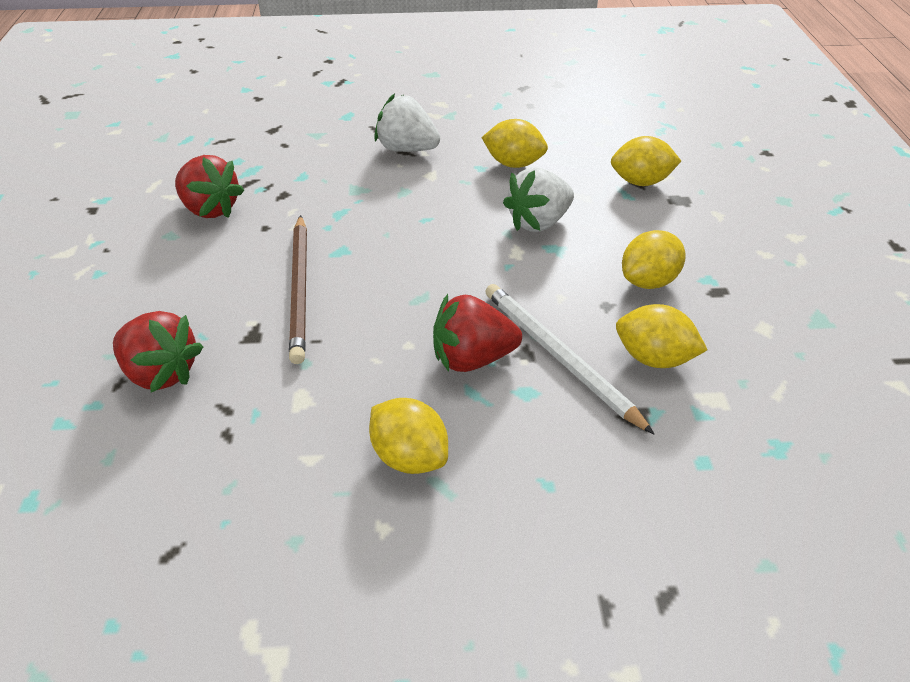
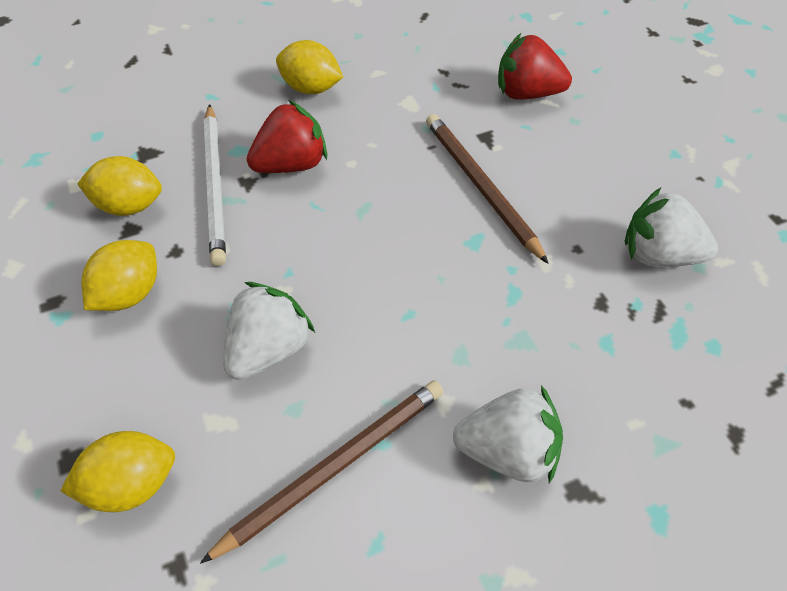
camera: 160 degrees right, 10 degrees up
(210, 209) = (658, 255): red strawberry -> white strawberry
(513, 164) = (333, 467): yellow lemon -> brown pencil
(559, 357) = (215, 184): white pencil -> white pencil turned 45 degrees clockwise

